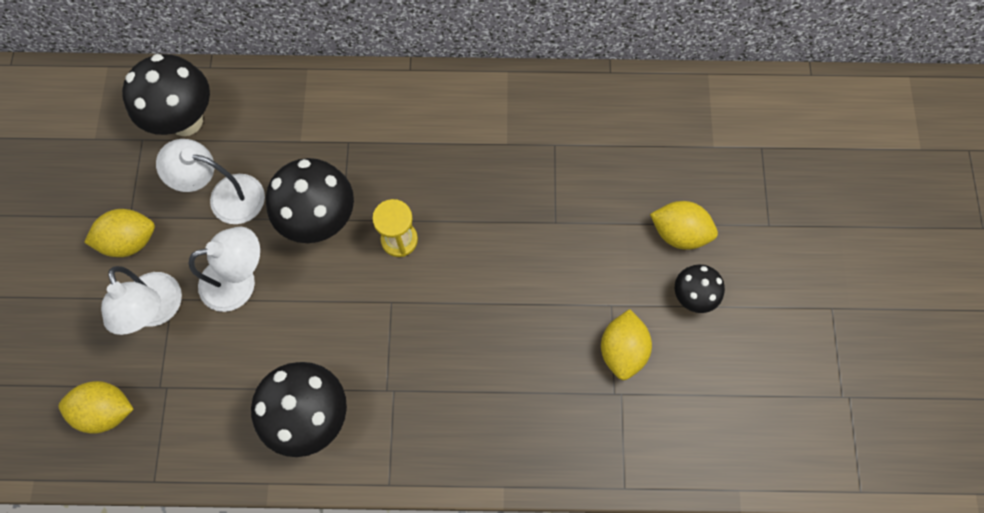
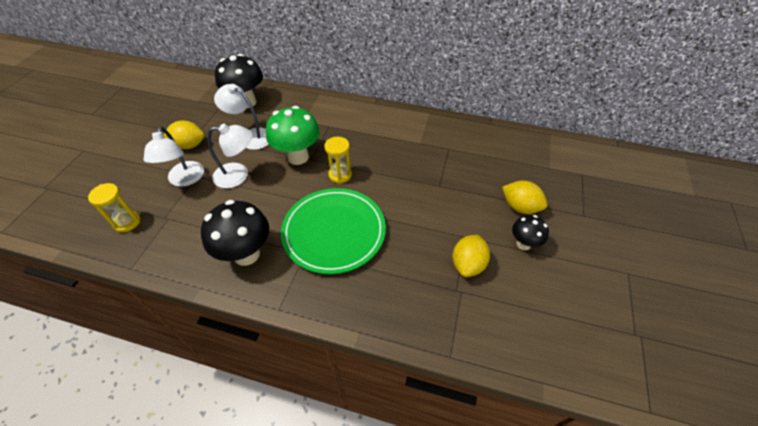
camera: 15 degrees right, 20 degrees down
(106, 410) = (127, 222): yellow lemon -> yellow hourglass
(320, 220) = (298, 157): black mushroom -> green mushroom
(423, 346) = (334, 232): none -> green plate

